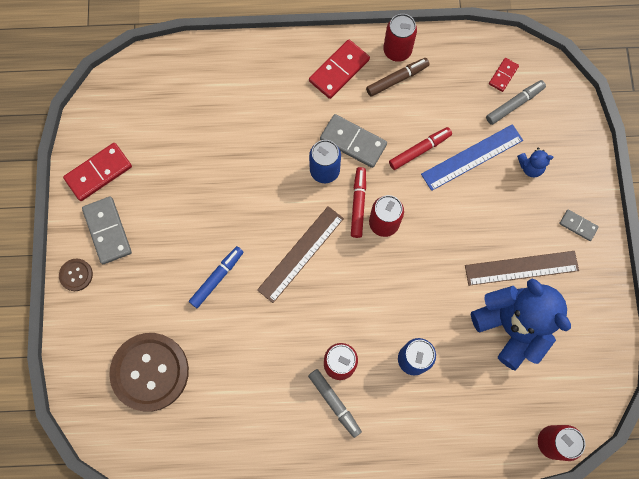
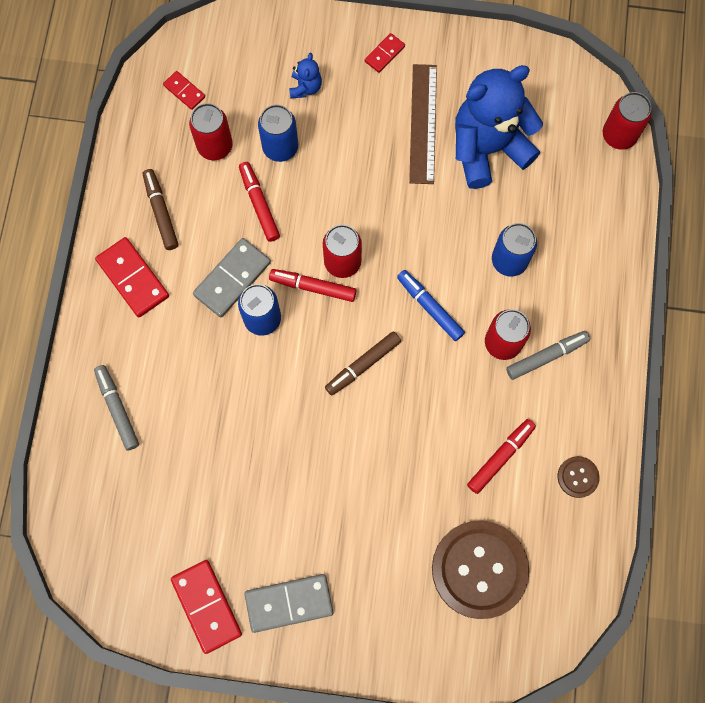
camera: 80 degrees left, 0 degrees up
(76, 275) = (340, 651): brown button -> brown button (577, 477)
(217, 278) = (375, 470): blue marker -> blue marker (430, 307)
(243, 376) = (500, 457): none -> red marker
(301, 254) = (363, 365): brown ruler -> brown marker
(397, 51) = (123, 204): red can -> red can (215, 146)
(472, 157) = (280, 147): blue ruler -> blue can
(514, 104) = (224, 87): grey marker -> grey marker (117, 409)
(578, 225) = (384, 54): grey domino -> red domino

